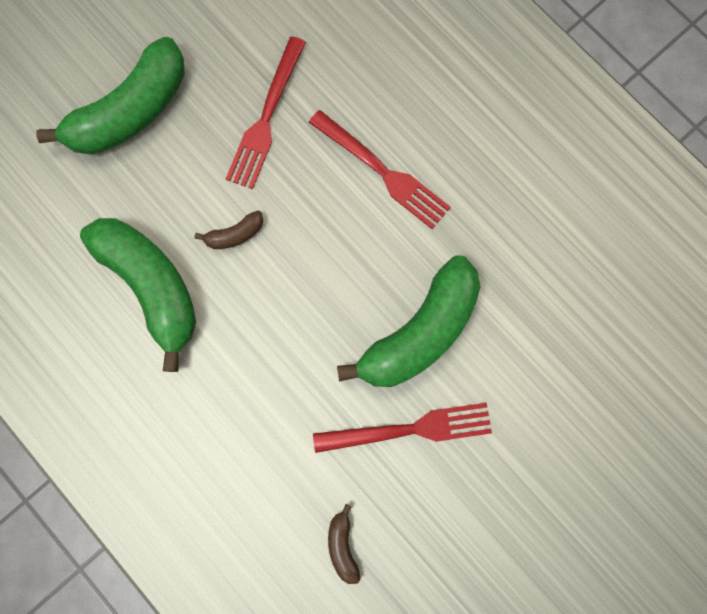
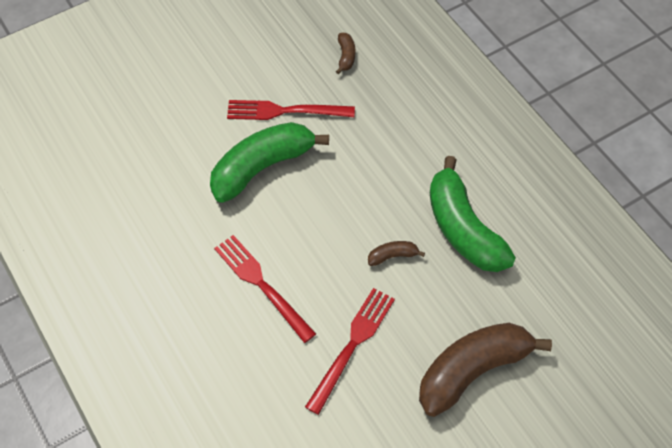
camera: 170 degrees left, 20 degrees down
(131, 111) = (472, 371): green banana -> brown banana

